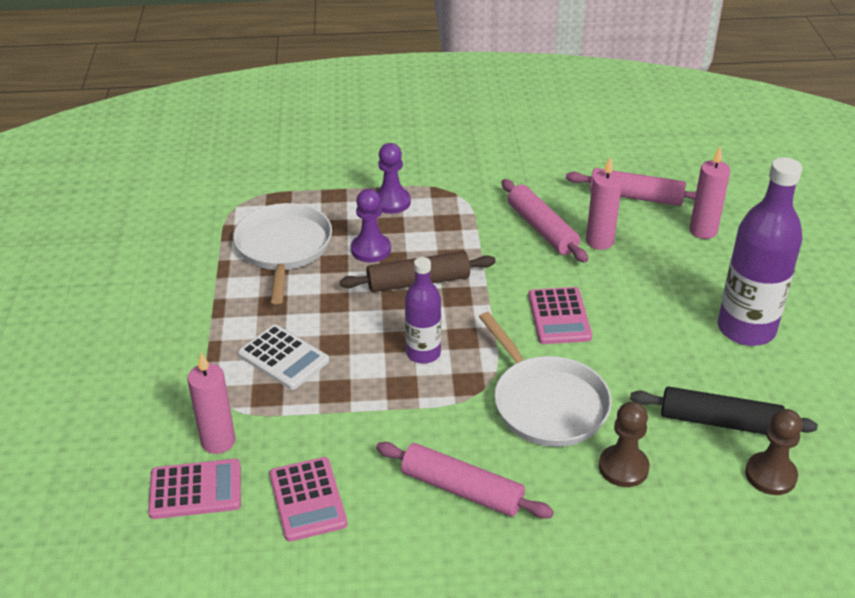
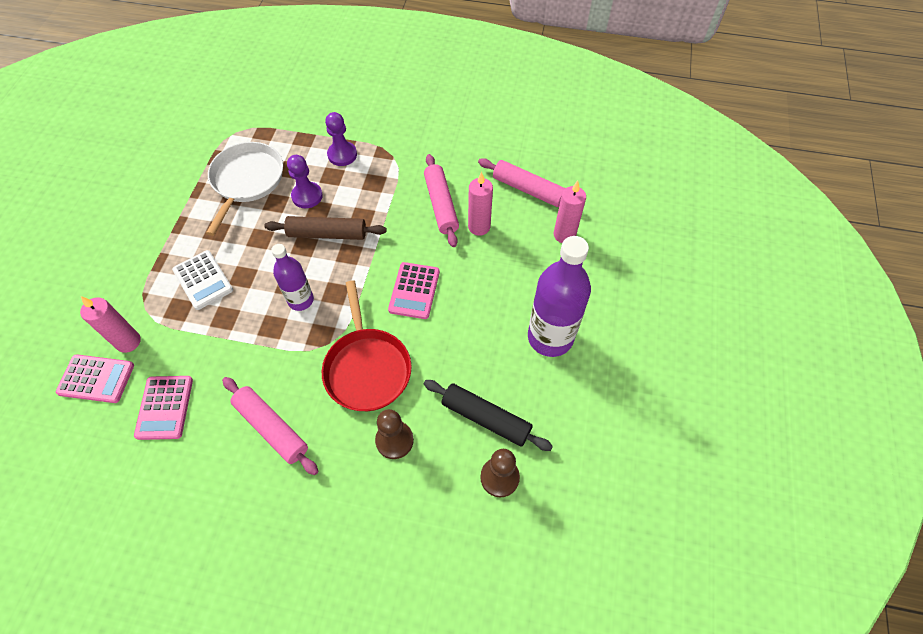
camera: 15 degrees right, 20 degrees up
(547, 403) = (367, 368): white pan -> red pan

